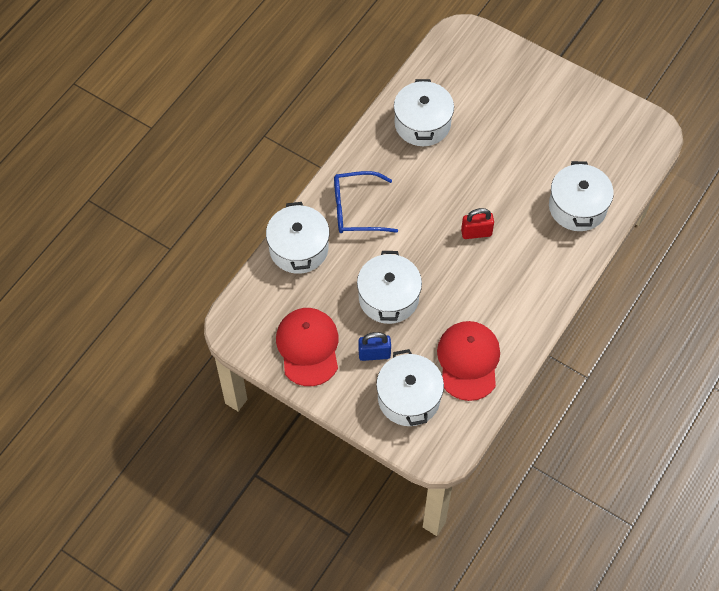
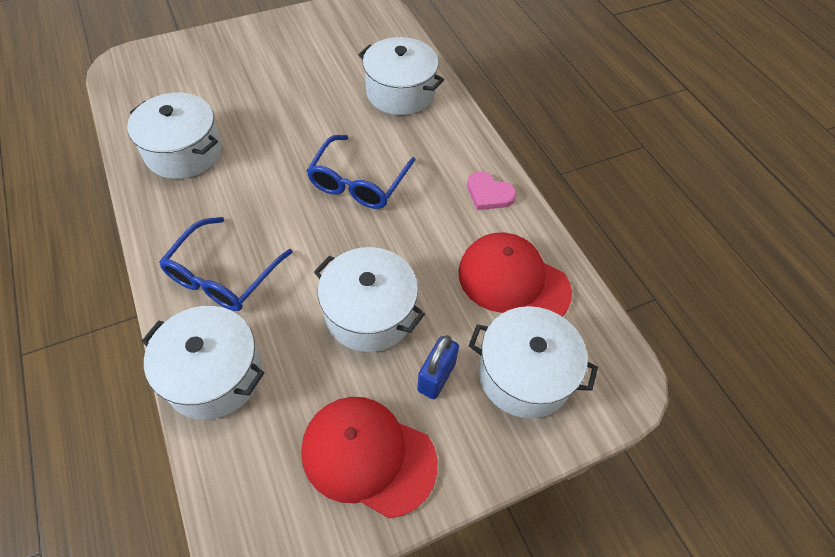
camera: 60 degrees left, 5 degrees down
(476, 233) = (358, 182): red padlock -> blue glasses
(528, 312) = (489, 194): none -> pink heart

